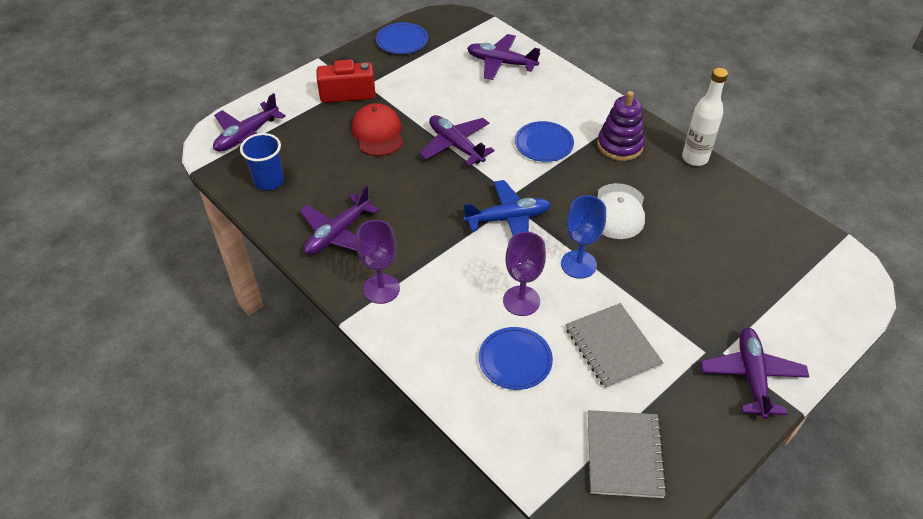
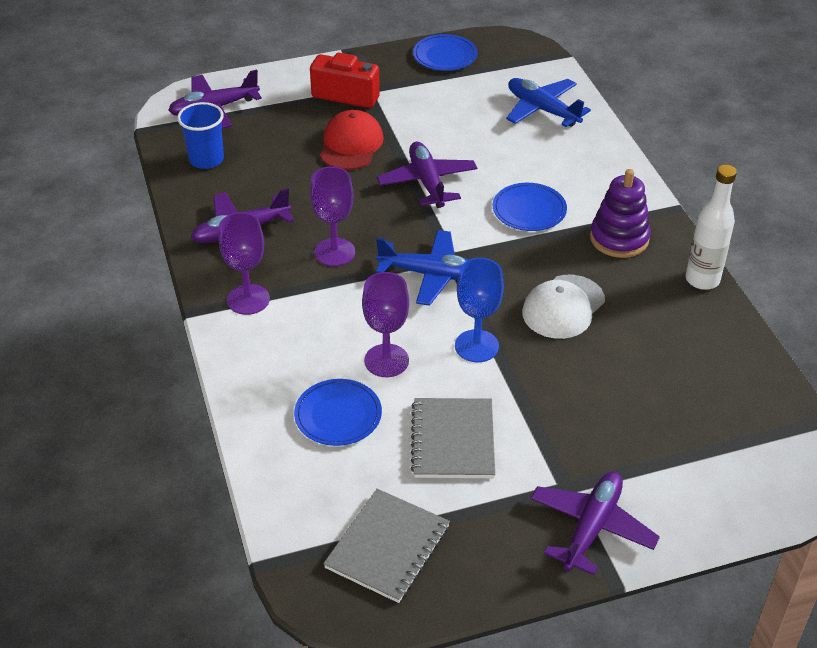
camera: 25 degrees right, 5 degrees down
(423, 225) = (334, 252): none -> purple goblet
(501, 63) = (542, 110): purple plane -> blue plane

